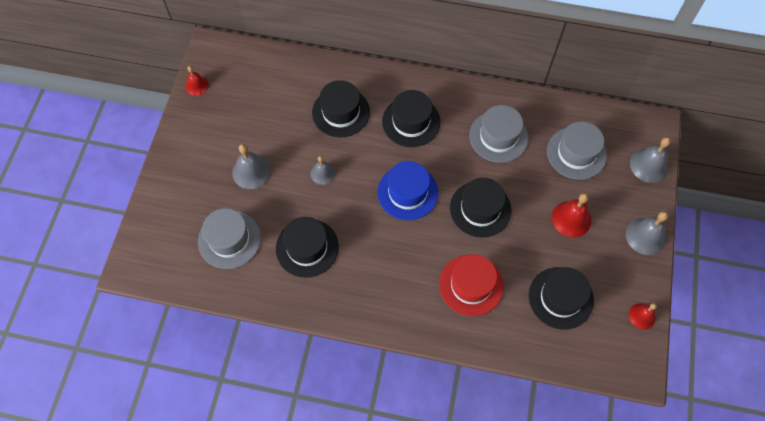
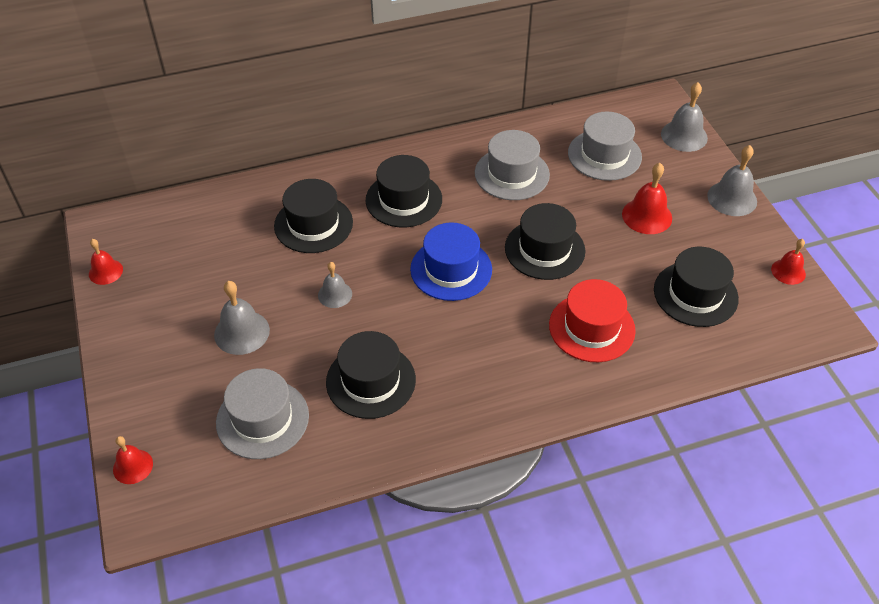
camera: 30 degrees left, 15 degrees down
(142, 231) = (133, 466): none -> red bell

